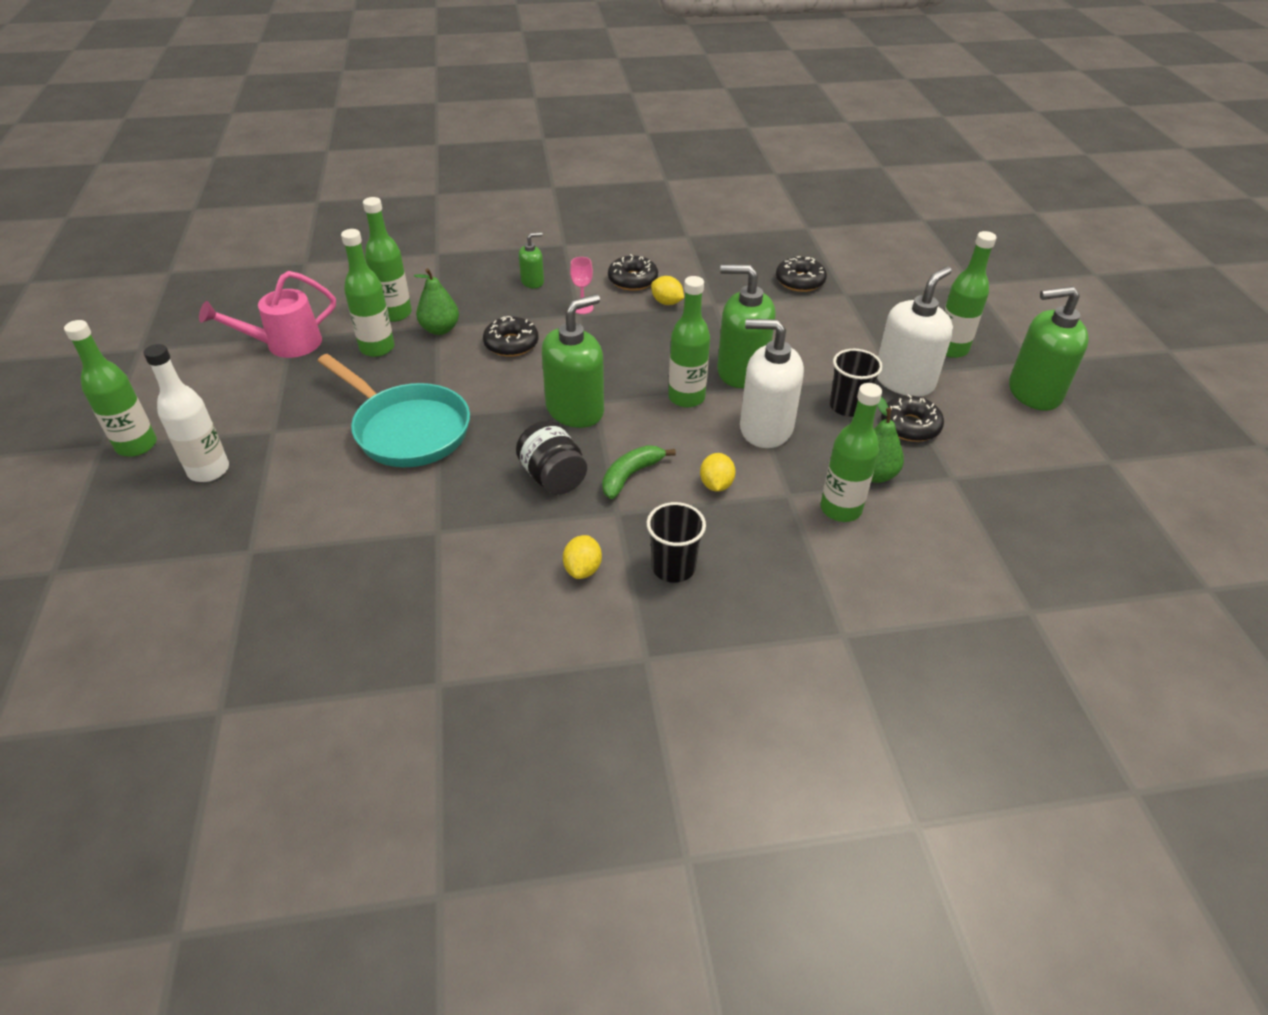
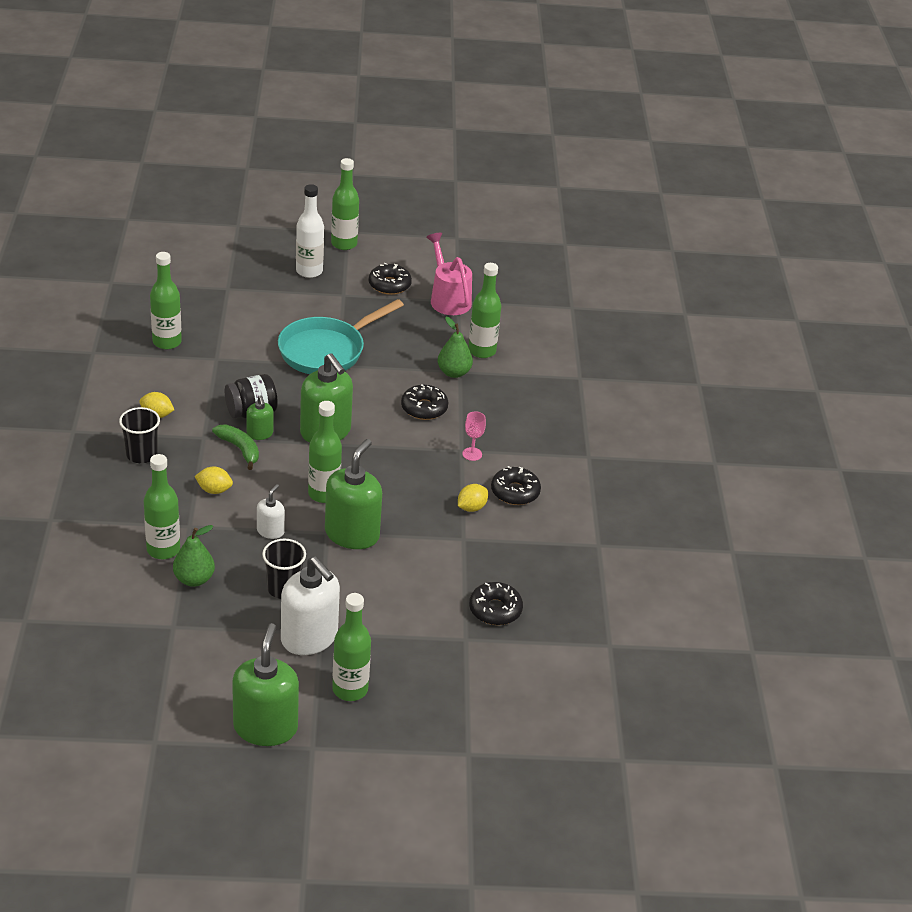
camera: 95 degrees right, 5 degrees down
(377, 348) = (433, 340): green bottle -> green bottle (167, 342)
(532, 282) = (521, 429): green soap dispenser -> green soap dispenser (260, 434)
(765, 428) = (270, 531): white soap dispenser -> white soap dispenser, size x0.50
(910, 426) = (245, 621): black donut -> black donut (389, 285)

